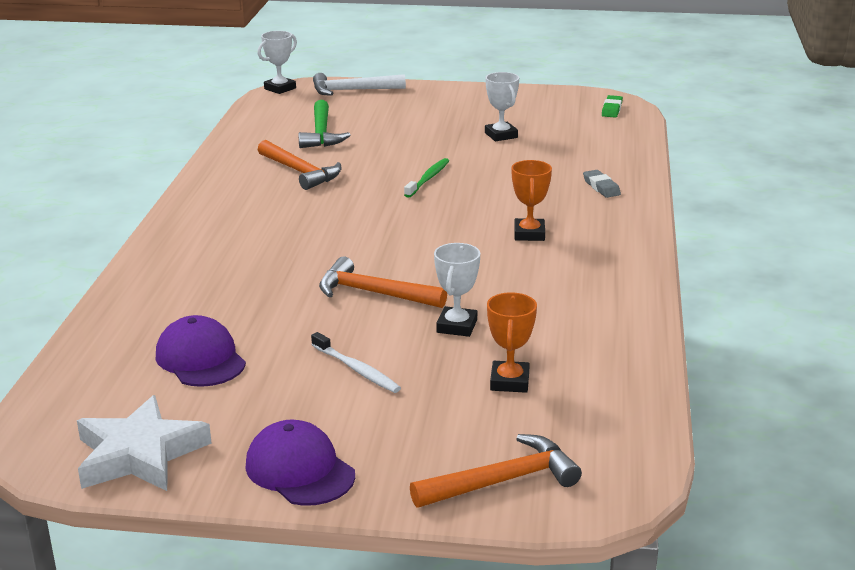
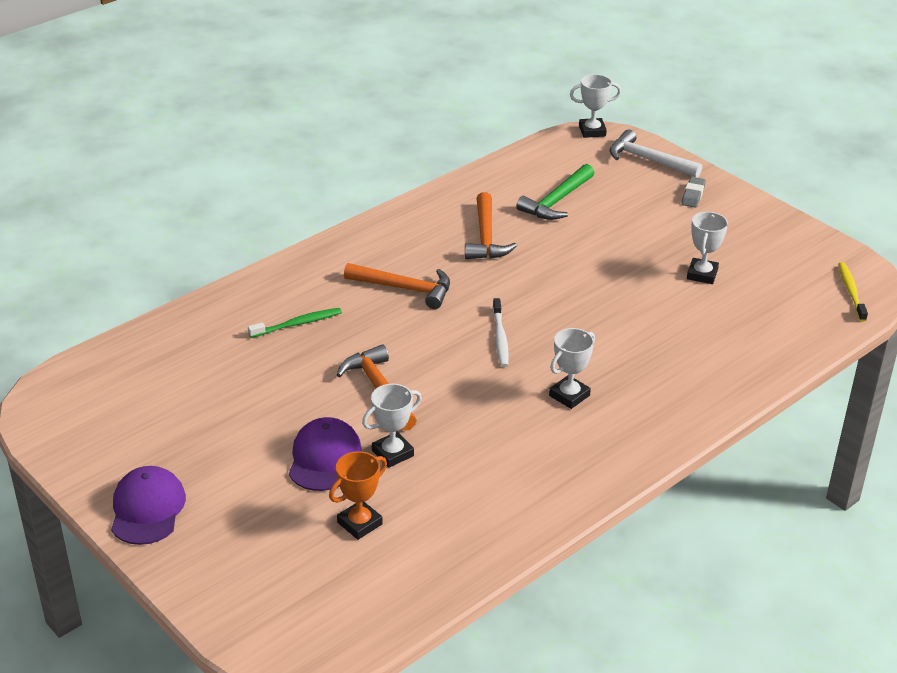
camera: 40 degrees right, 10 degrees up
(139, 454) = (82, 439): white star -> none
(200, 359) = (203, 383): purple cap -> purple cap (324, 458)
(356, 369) = (280, 450): white toothbrush -> white toothbrush (500, 338)
(428, 178) = (573, 294): green toothbrush -> green toothbrush (297, 324)
(503, 481) = (245, 598): orange hammer -> orange hammer (405, 289)
(529, 234) = (569, 395): orange trophy -> white trophy
(601, 187) = (702, 378): grey eraser -> grey eraser (693, 195)
(611, 109) = (851, 292): green eraser -> yellow toothbrush

